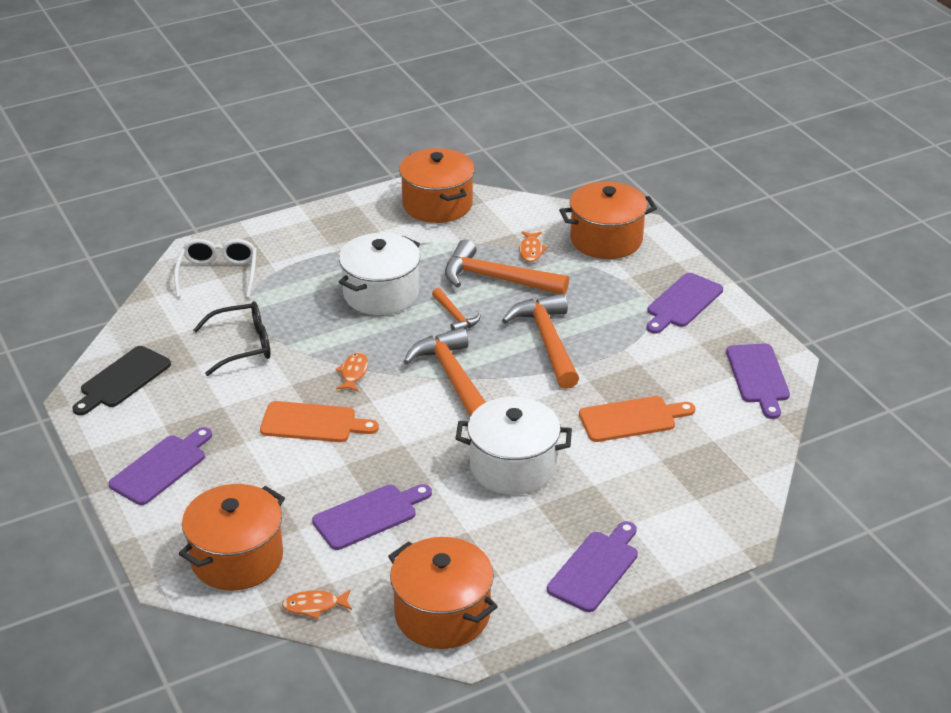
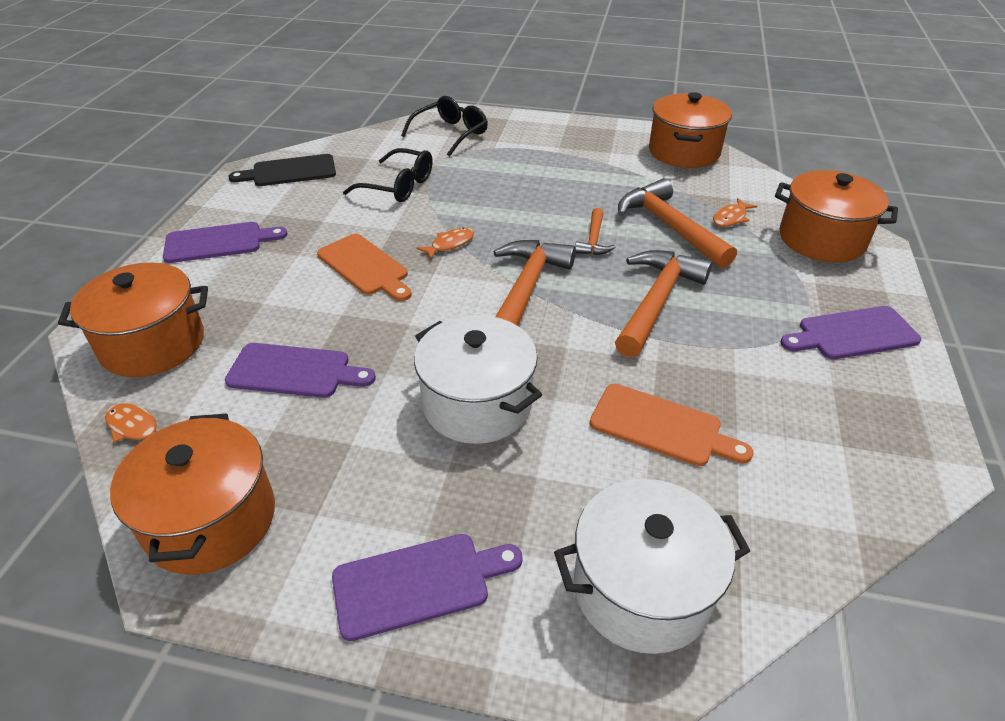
camera: 40 degrees right, 5 degrees up
(218, 275) = (450, 134): white glasses -> black glasses
(381, 294) = (552, 196): white pot -> white pot (642, 589)
(758, 377) = (878, 466): purple cutting board -> none

